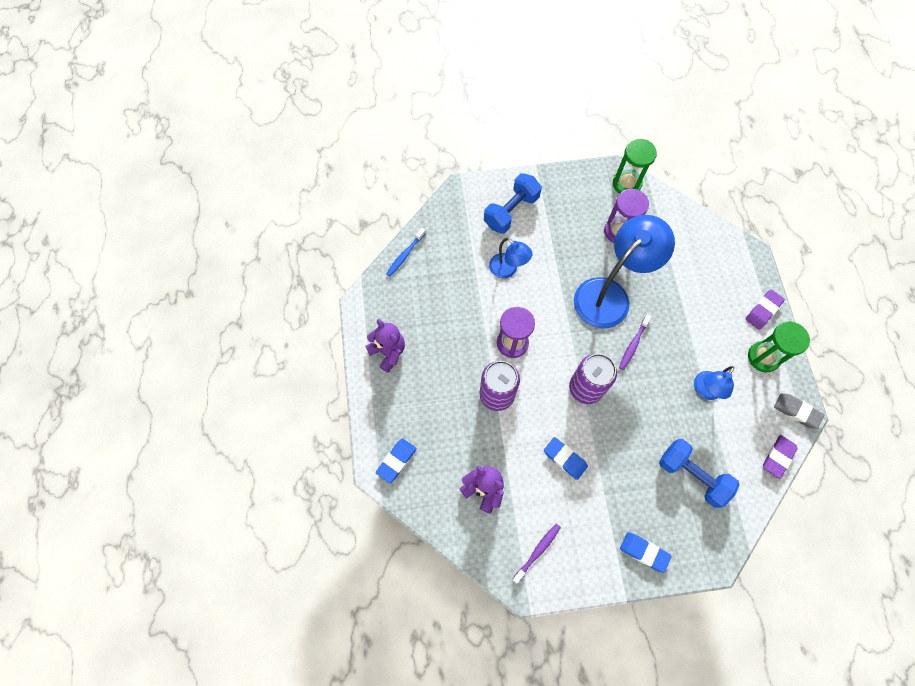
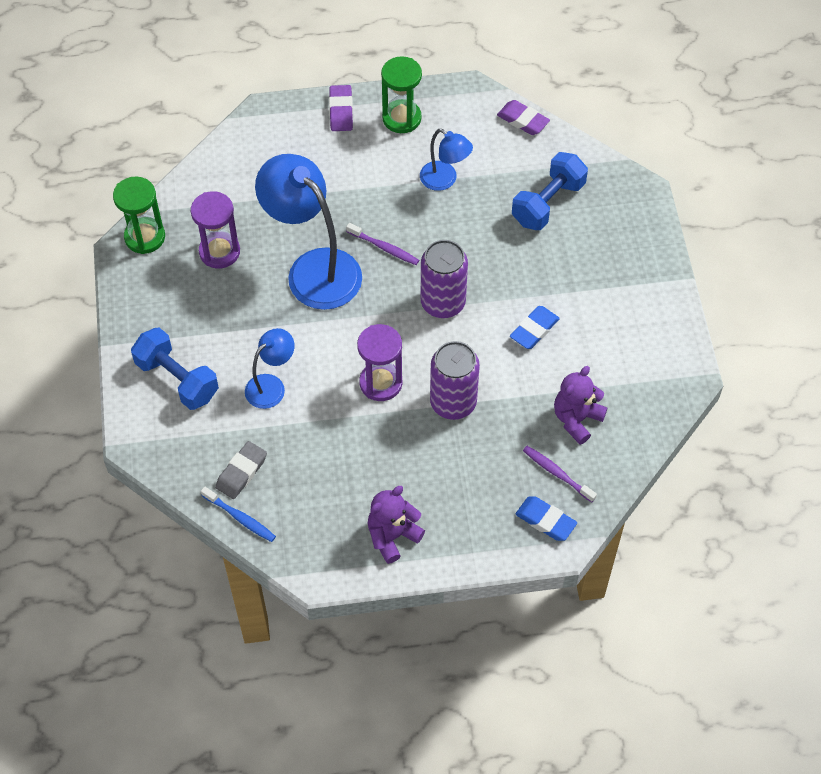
camera: 90 degrees left, 10 degrees down
(537, 551) = (646, 363): purple toothbrush -> purple toothbrush (557, 473)
(644, 552) = (638, 257): blue eraser -> none
(763, 311) = (341, 111): purple eraser -> purple eraser turned 45 degrees clockwise
(796, 411) = (469, 96): grey eraser -> grey eraser (241, 472)

